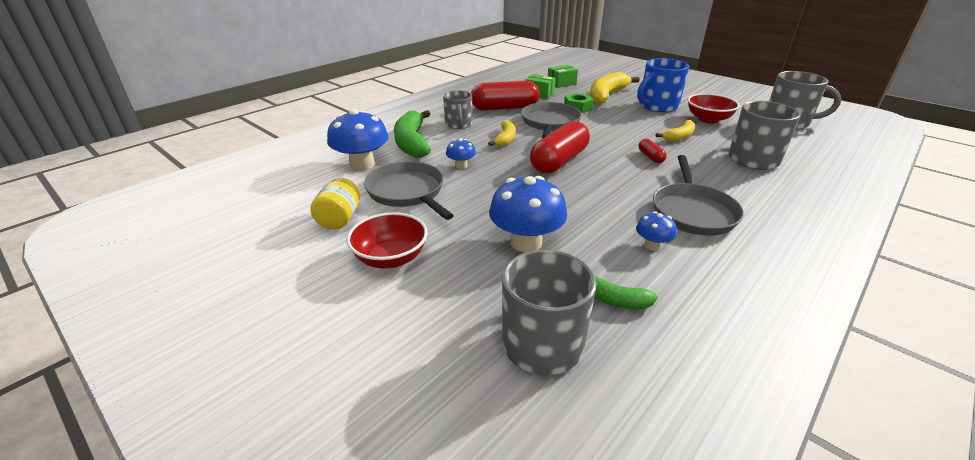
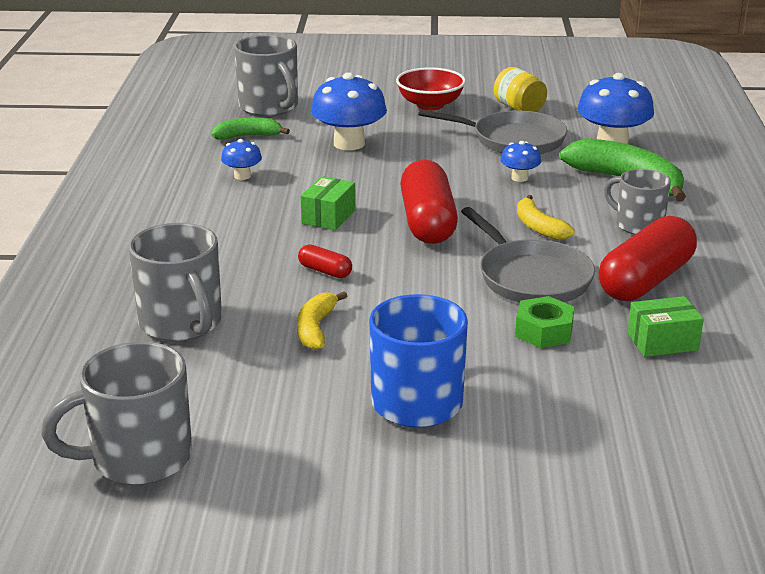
camera: 140 degrees right, 5 degrees down
(561, 83) = (685, 399): green box -> green box (328, 217)
(606, 95) = (546, 395): yellow banana -> none
(692, 212) = (224, 217): grey pan -> none
(708, 119) = (296, 398): red bowl -> none

